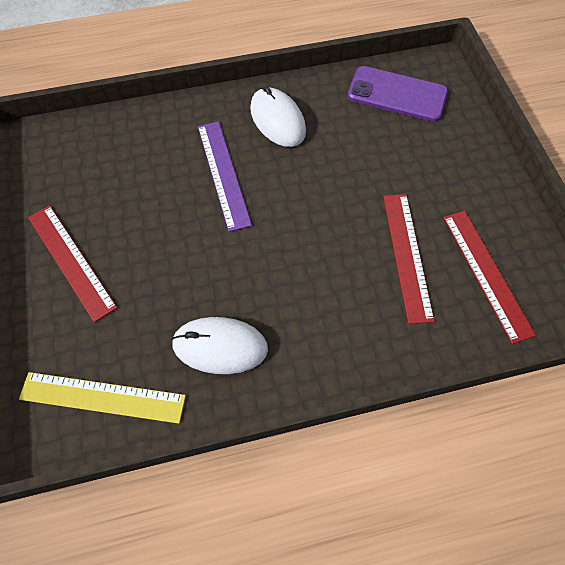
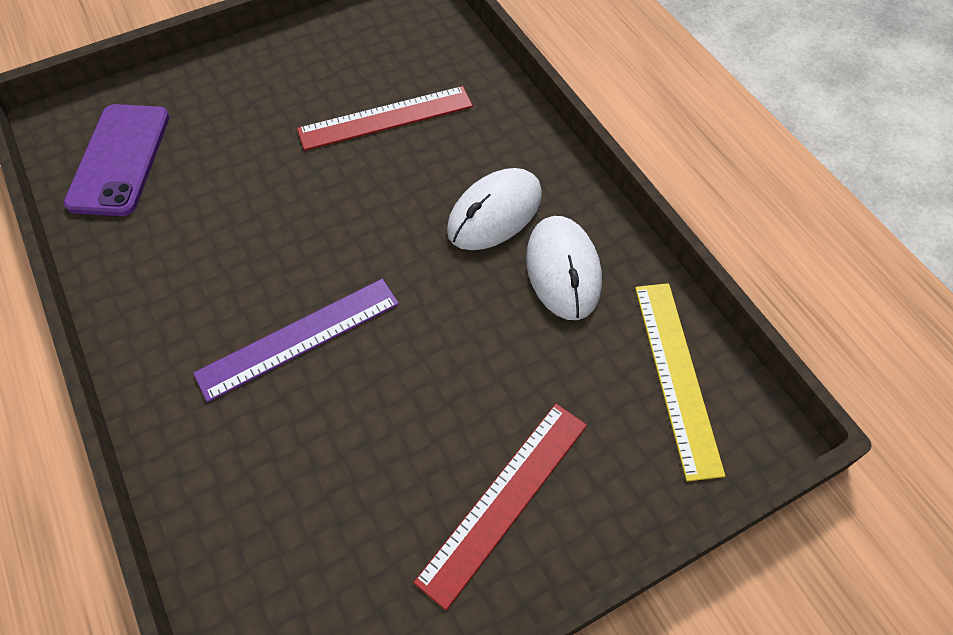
camera: 105 degrees left, 5 degrees down
(277, 120) = (181, 293): white mouse -> white mouse (495, 213)
(486, 273) = (390, 52): red ruler -> none

